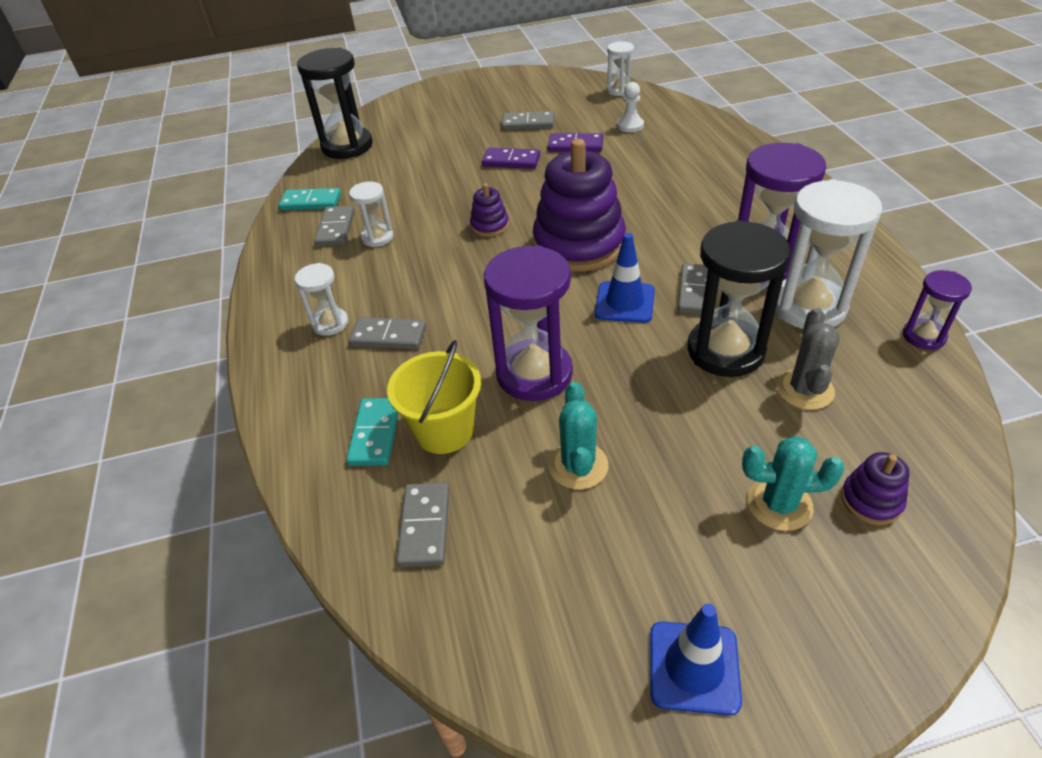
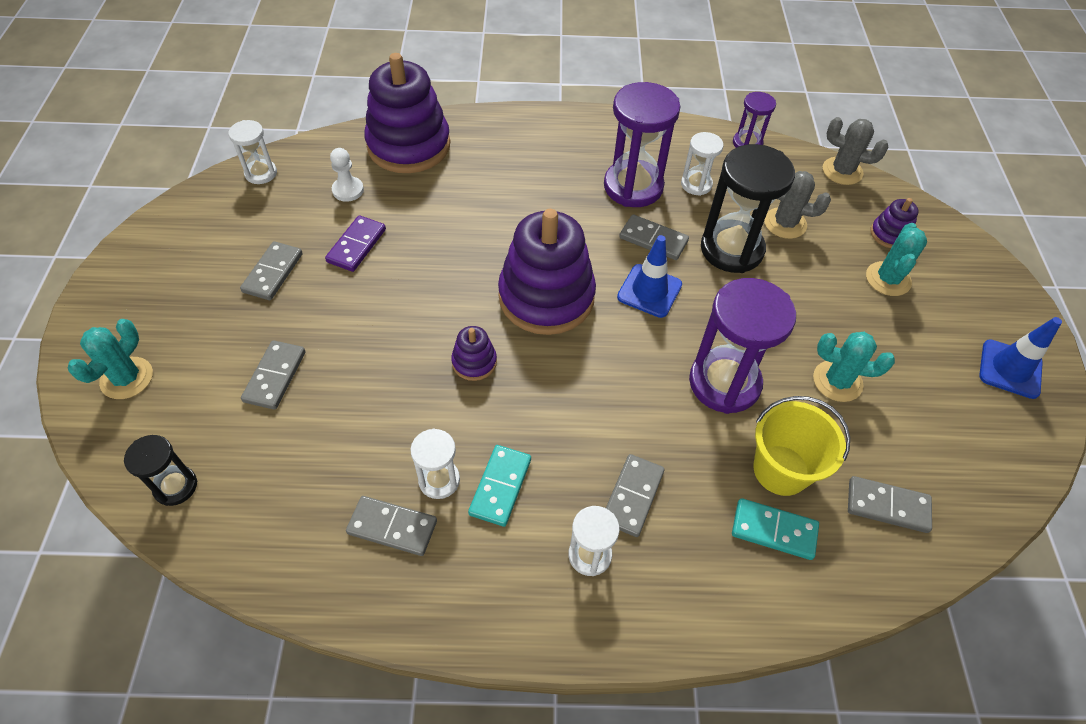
camera: 80 degrees left, 10 degrees up
(311, 202) = (305, 553): turquoise domino -> turquoise domino (500, 486)
(347, 146) = (175, 486): black hourglass -> black hourglass, size x0.53
(417, 107) = (127, 378): none -> turquoise cactus
(439, 151) = (275, 376): none -> grey domino
(511, 161) = (350, 310): purple domino -> none
(704, 135) = (409, 145): none -> purple stacking toy
(808, 307) = (696, 184): white hourglass -> white hourglass, size x0.53
(960, 435) = (842, 171): none -> grey cactus

